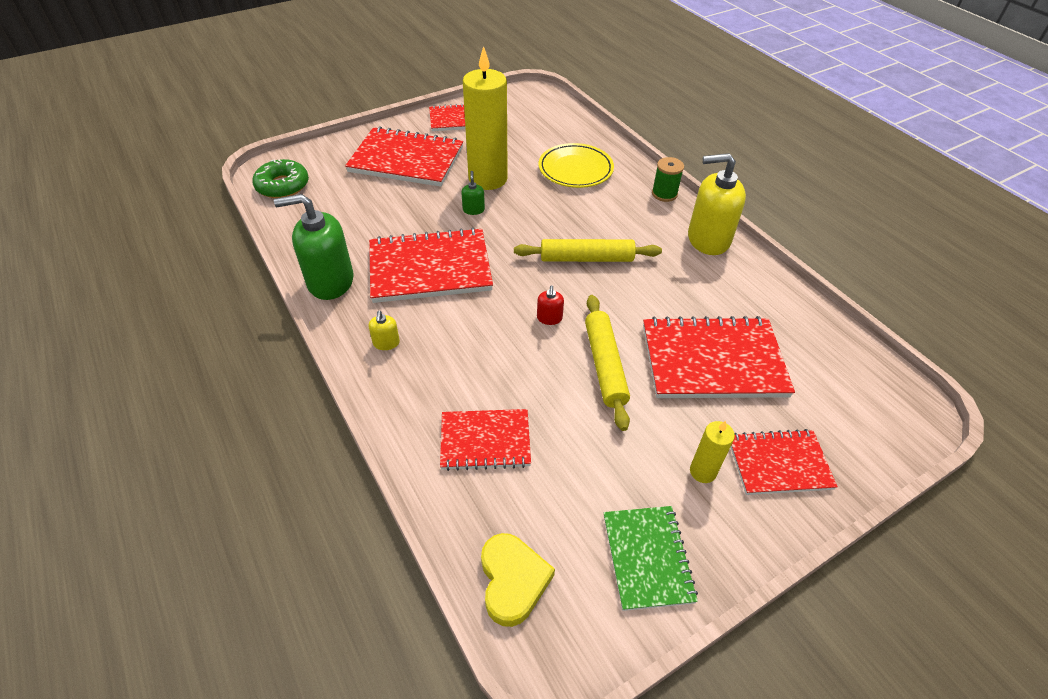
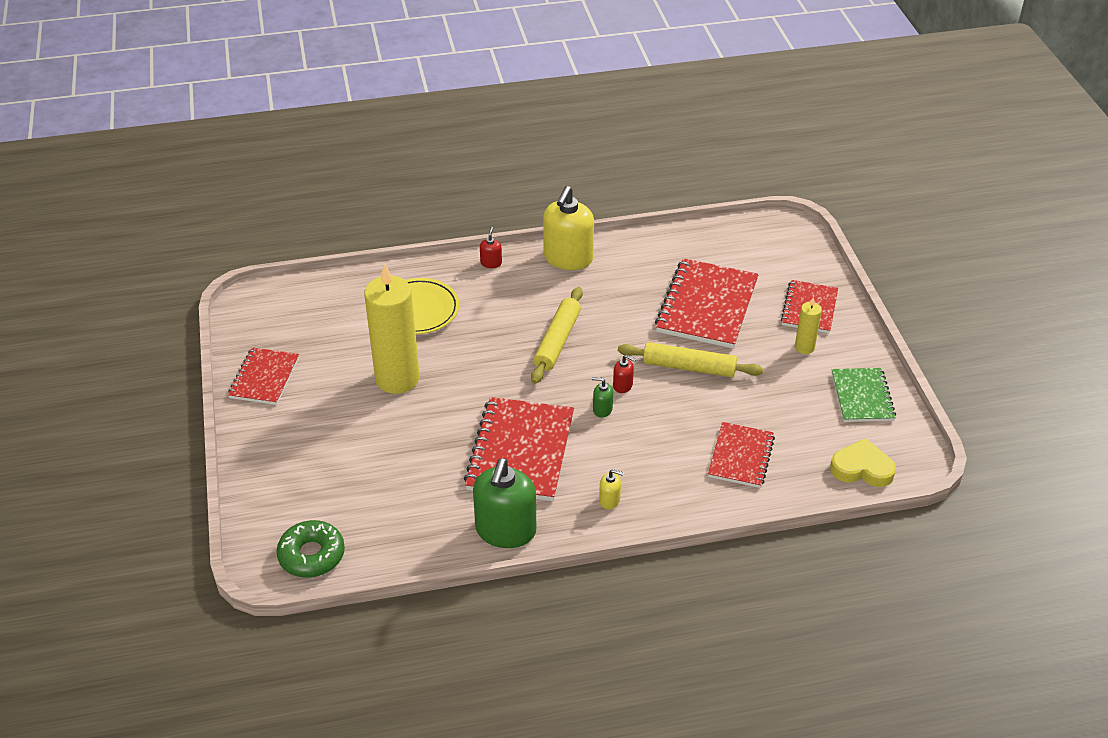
camera: 70 degrees left, 5 degrees down
(406, 160) = (322, 437): red notebook -> none
(473, 210) = (444, 401): green soap dispenser -> green soap dispenser (602, 409)
(647, 558) = (862, 397): green notebook -> green notebook turned 75 degrees clockwise
(664, 194) = (491, 263): green spool -> red soap dispenser

